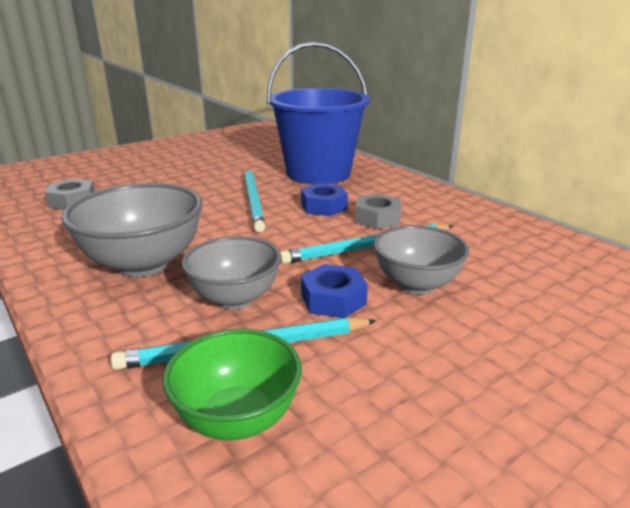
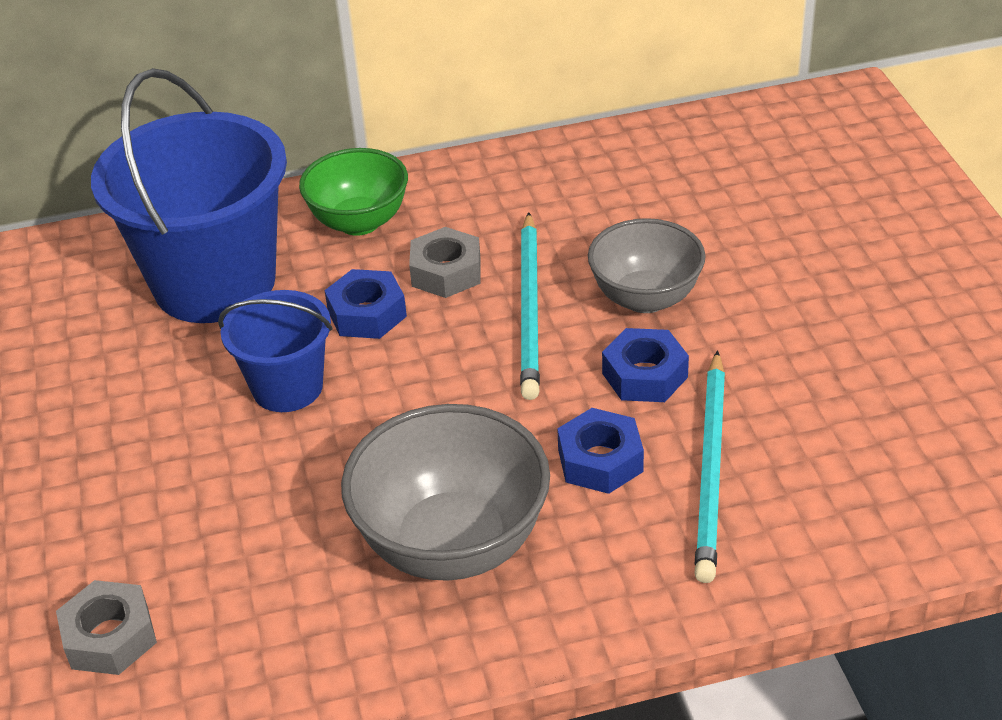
camera: 65 degrees left, 15 degrees up
(235, 298) = (600, 460): grey bowl -> blue nut
(237, 419) = (823, 493): green bowl -> green bowl (359, 222)
(253, 201) = (287, 387): turquoise pencil -> blue bucket

